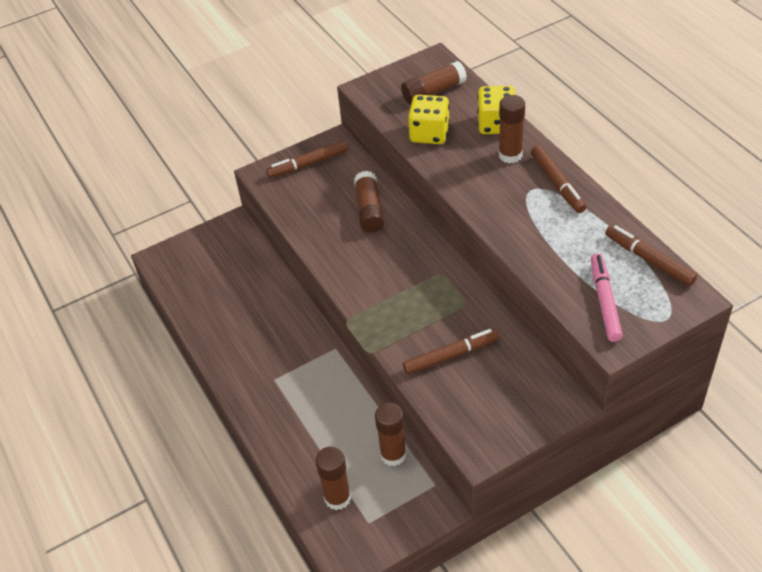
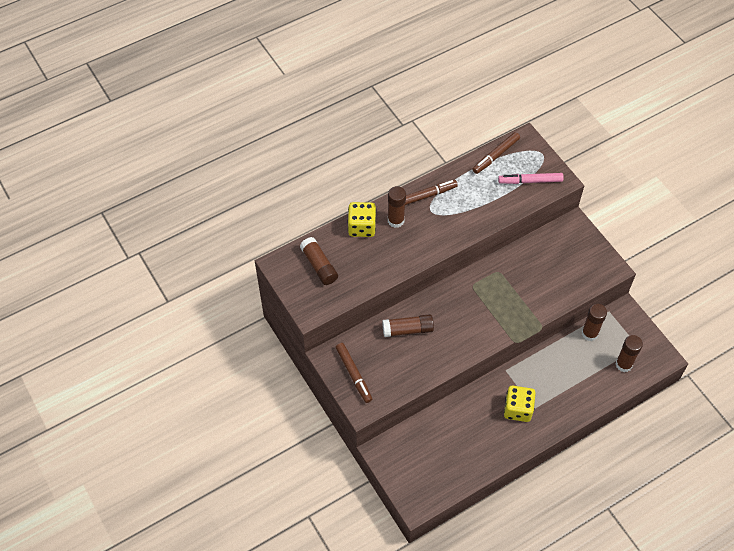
camera: 95 degrees left, 10 degrees up
(429, 134) = (369, 269): yellow dice -> yellow dice (517, 409)
(451, 355) = (542, 281): brown marker -> none

